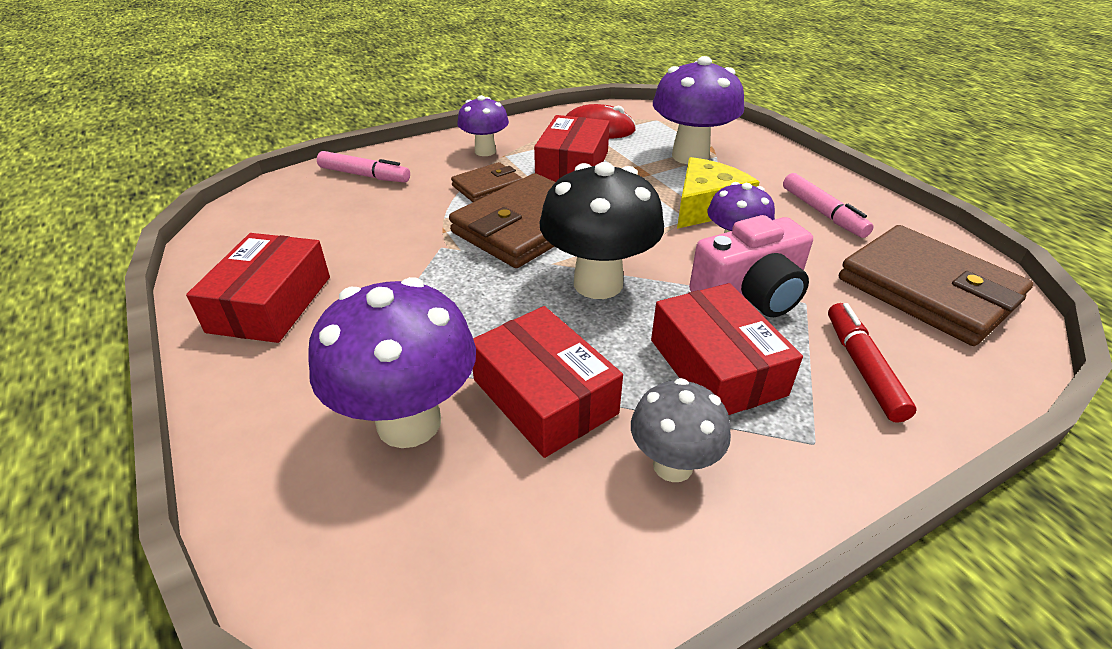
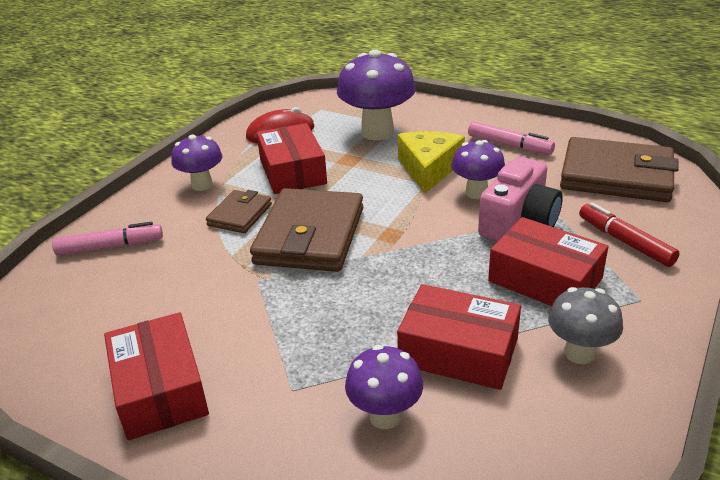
camera: 30 degrees left, 5 degrees down
(409, 422) = (385, 416): purple mushroom -> purple mushroom, size x0.59
(598, 283) = (411, 257): black mushroom -> none

